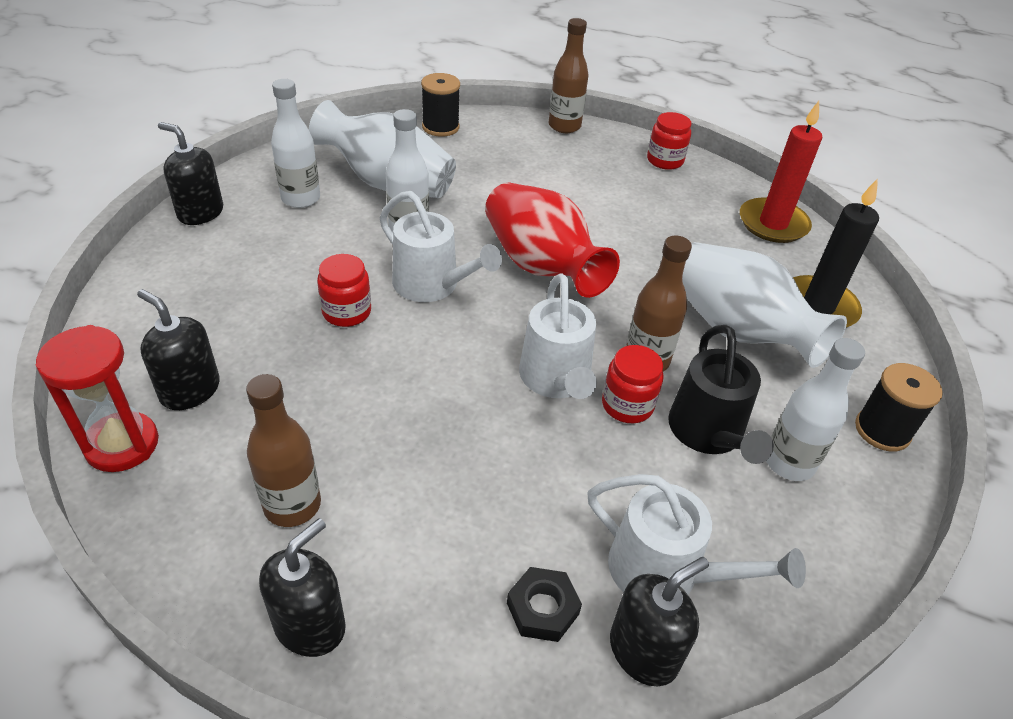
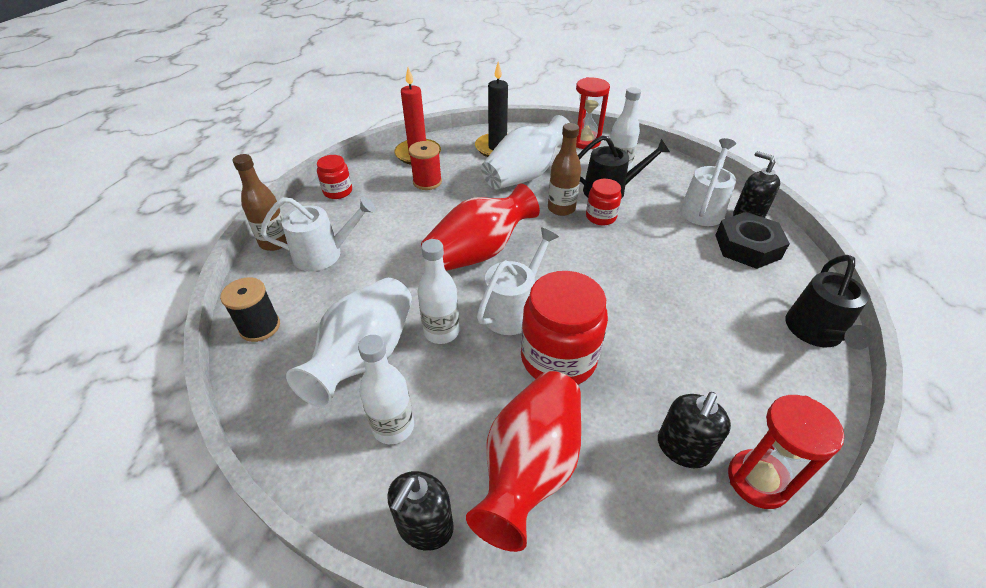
camera: 90 degrees left, 0 degrees up
(223, 274) = (530, 467): none -> red vase
(292, 505) = (748, 356): brown bottle -> none
(310, 625) = (815, 332): black soap dispenser -> black watering can
(346, 312) = (558, 358): red jar -> red jar, size x1.87
(542, 608) = (747, 246): black nut -> black nut, size x1.78
(556, 379) = (591, 244): white watering can -> white watering can (324, 254)
(699, 230) = (427, 182): none -> red spool
(882, 430) = (585, 141): black spool -> red hourglass

